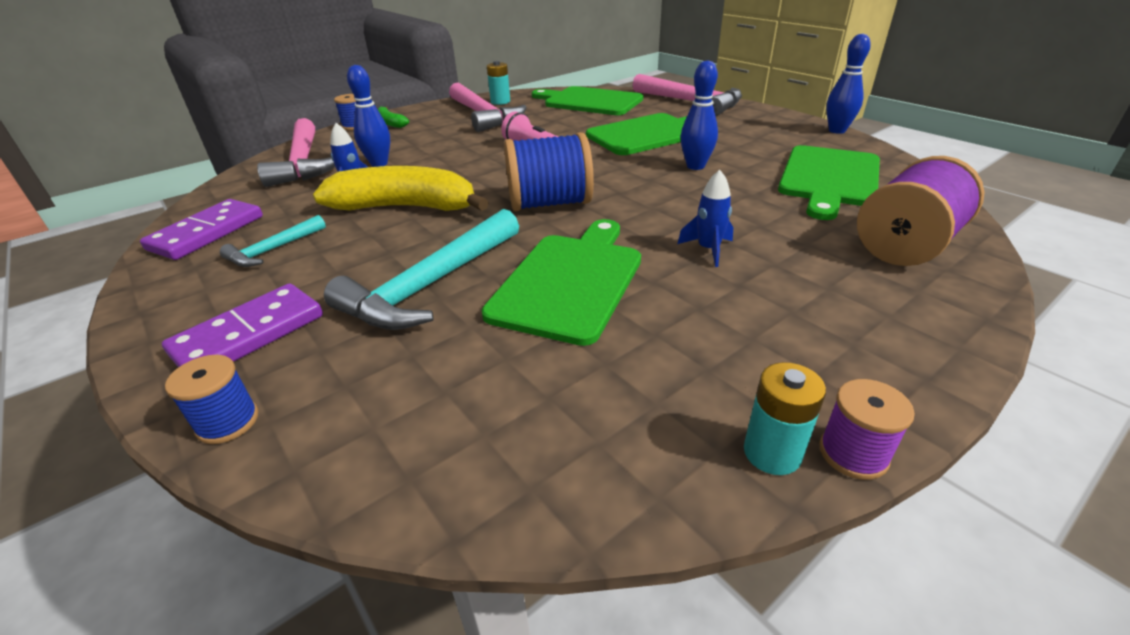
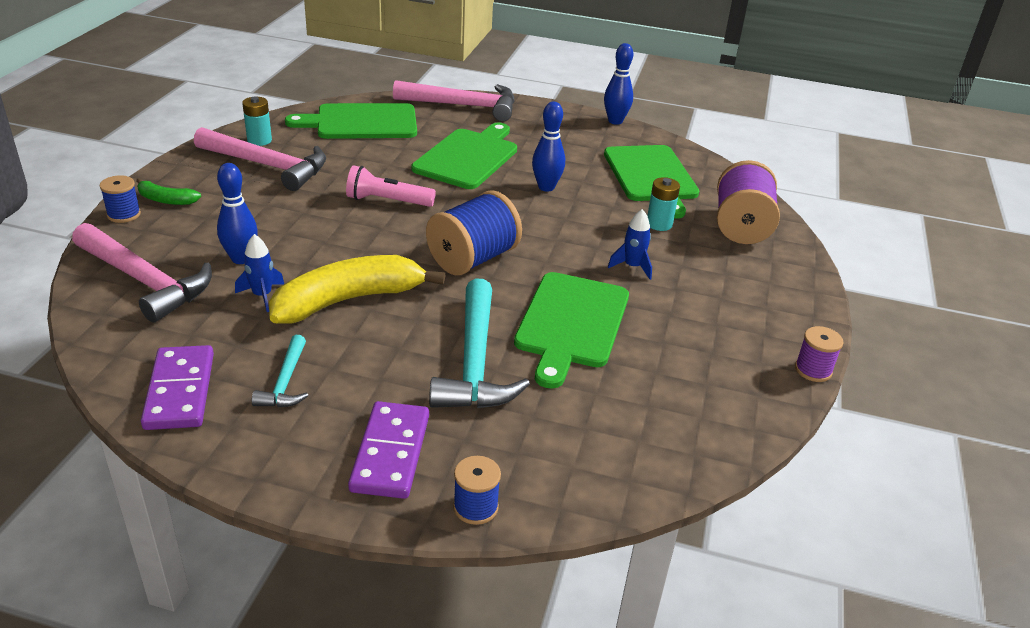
camera: 40 degrees left, 0 degrees up
(570, 281) = (571, 323): green cutting board -> green cutting board turned 150 degrees counterclockwise
(772, 453) = (781, 385): turquoise battery -> turquoise battery (659, 224)

